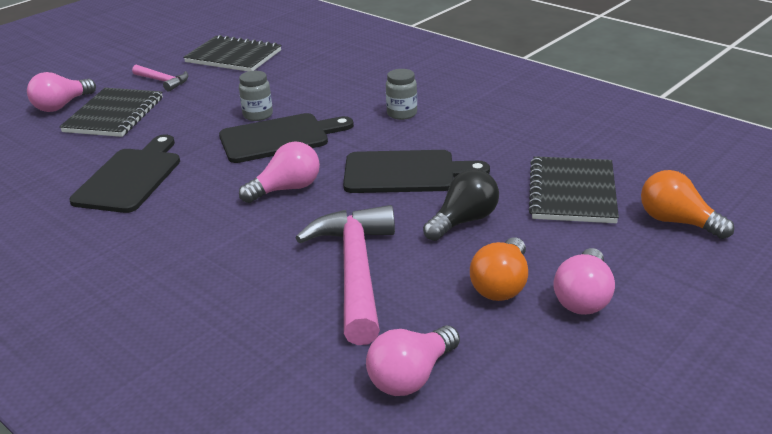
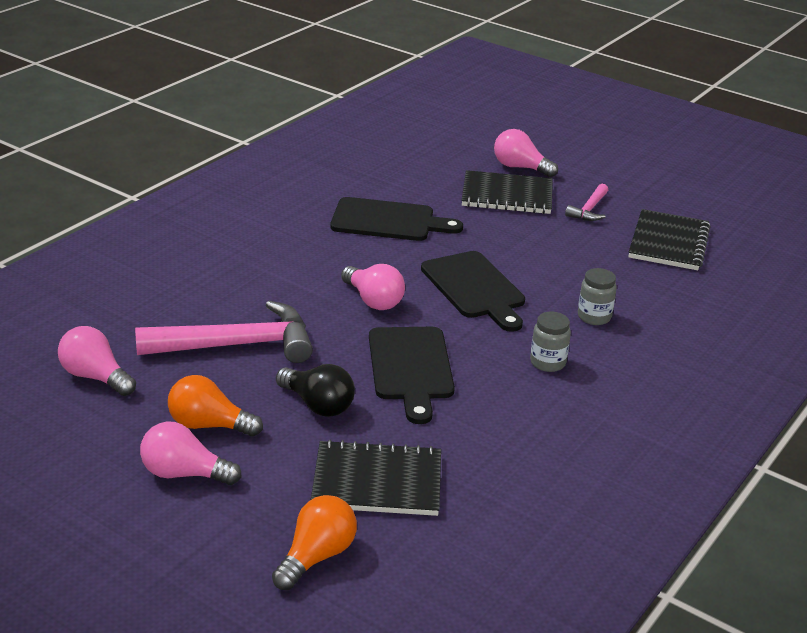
camera: 80 degrees right, 0 degrees up
(258, 115) = (523, 271): grey jar -> grey jar (594, 317)

